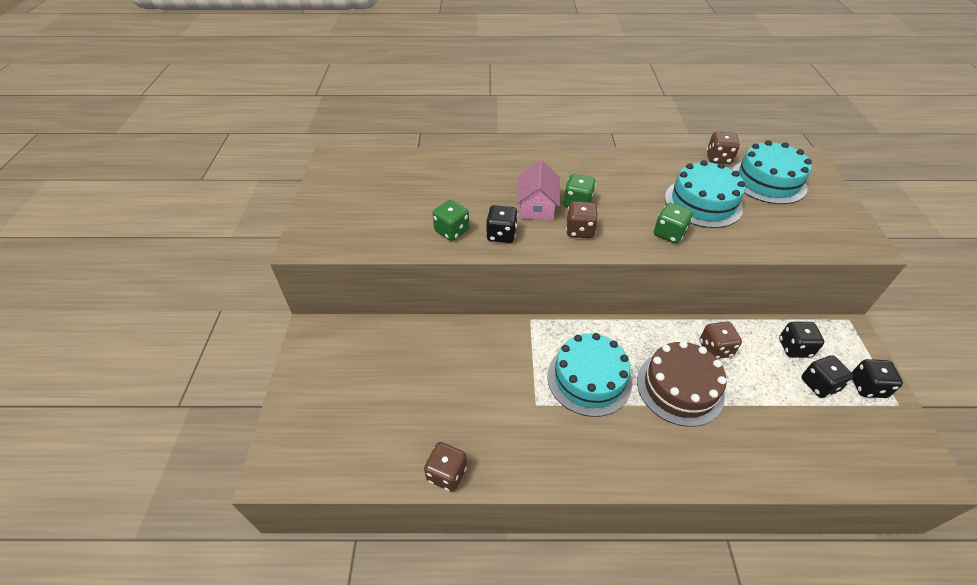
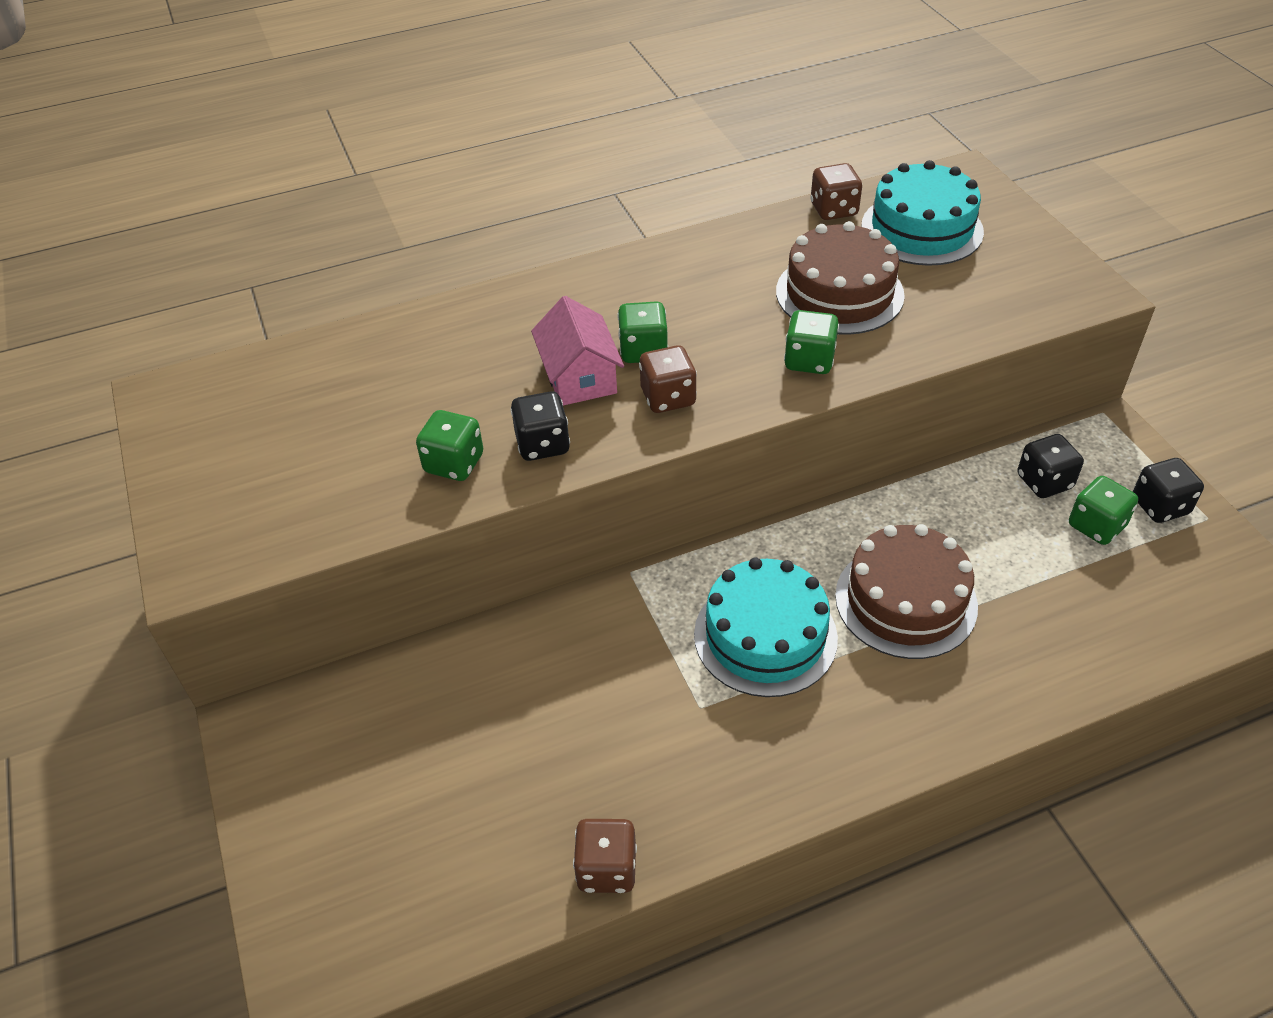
camera: 20 degrees left, 0 degrees up
(703, 203) = (839, 293): turquoise cake -> brown cake
(715, 349) = (934, 522): brown dice -> none
(819, 385) = (1096, 526): black dice -> green dice

